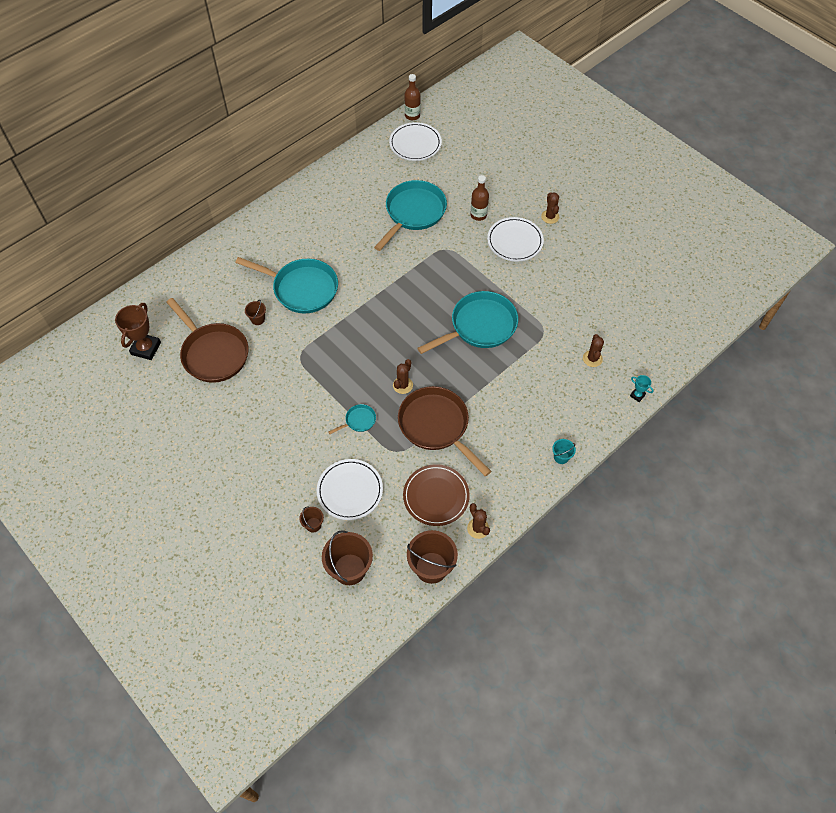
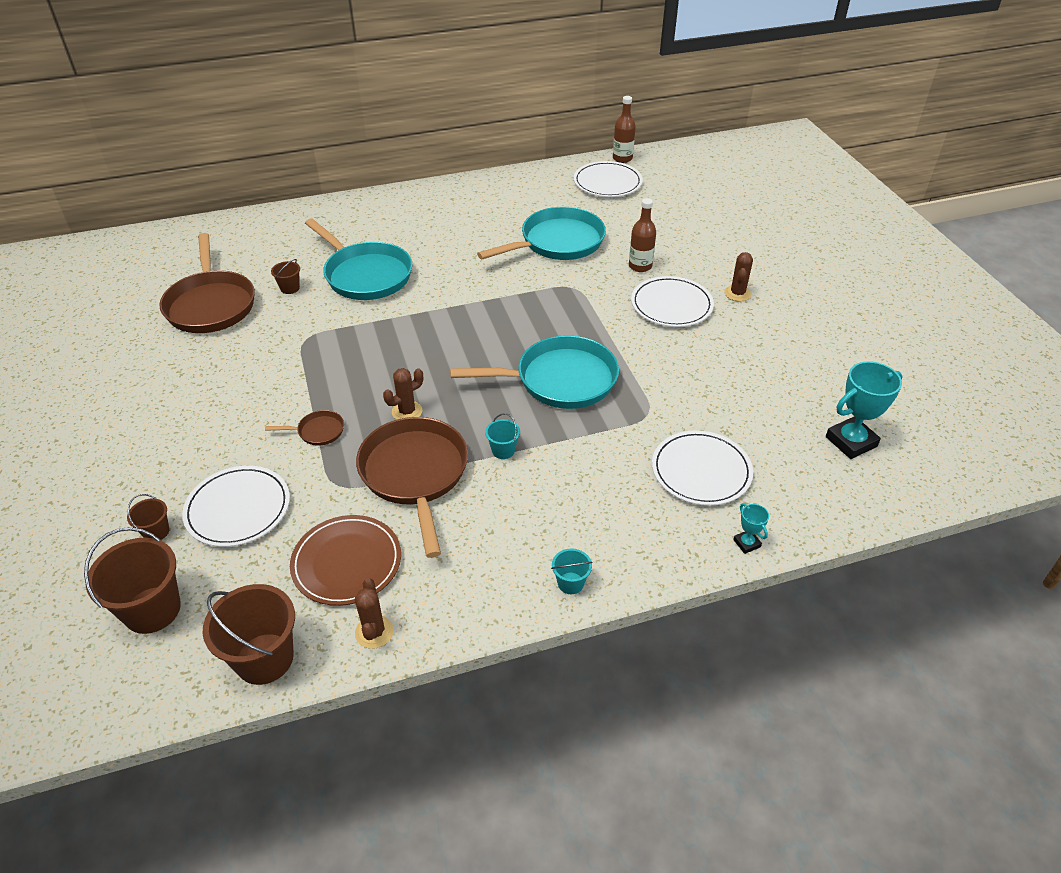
camera: 25 degrees right, 15 degrees down
(146, 348) = (145, 277): brown trophy -> none
(358, 421) = (318, 431): turquoise pan -> brown pan
(476, 389) = (503, 450): none -> turquoise bucket
(592, 359) = (701, 471): brown cactus -> white plate
(662, 306) = (851, 441): none -> turquoise trophy

